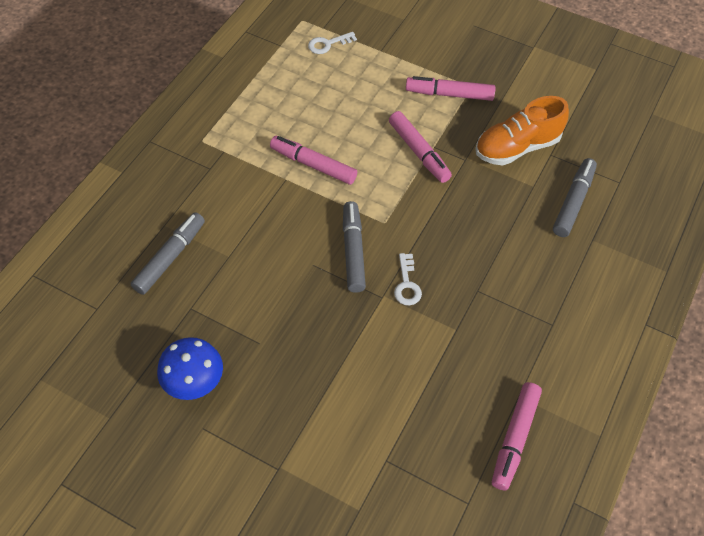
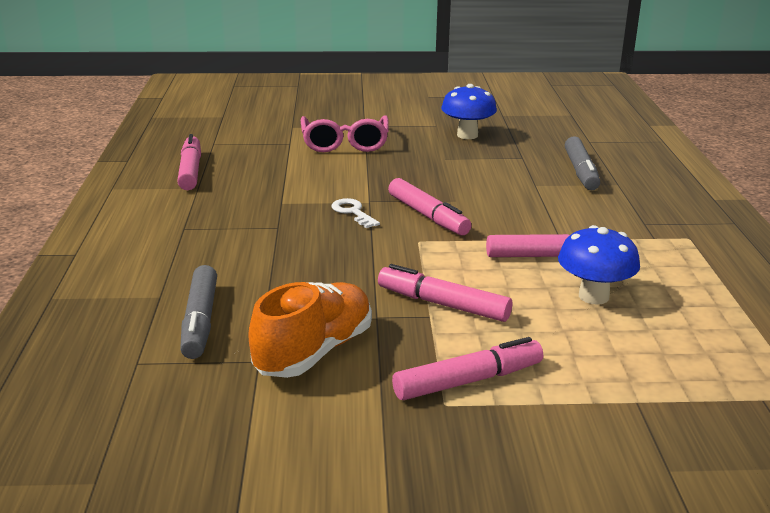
camera: 150 degrees right, 30 degrees down
(325, 119) = (593, 296): none -> blue mushroom
(328, 44) = (719, 379): white key -> none
(329, 429) = (345, 143): none -> pink glasses
(353, 251) = (428, 216): grey marker -> pink marker

